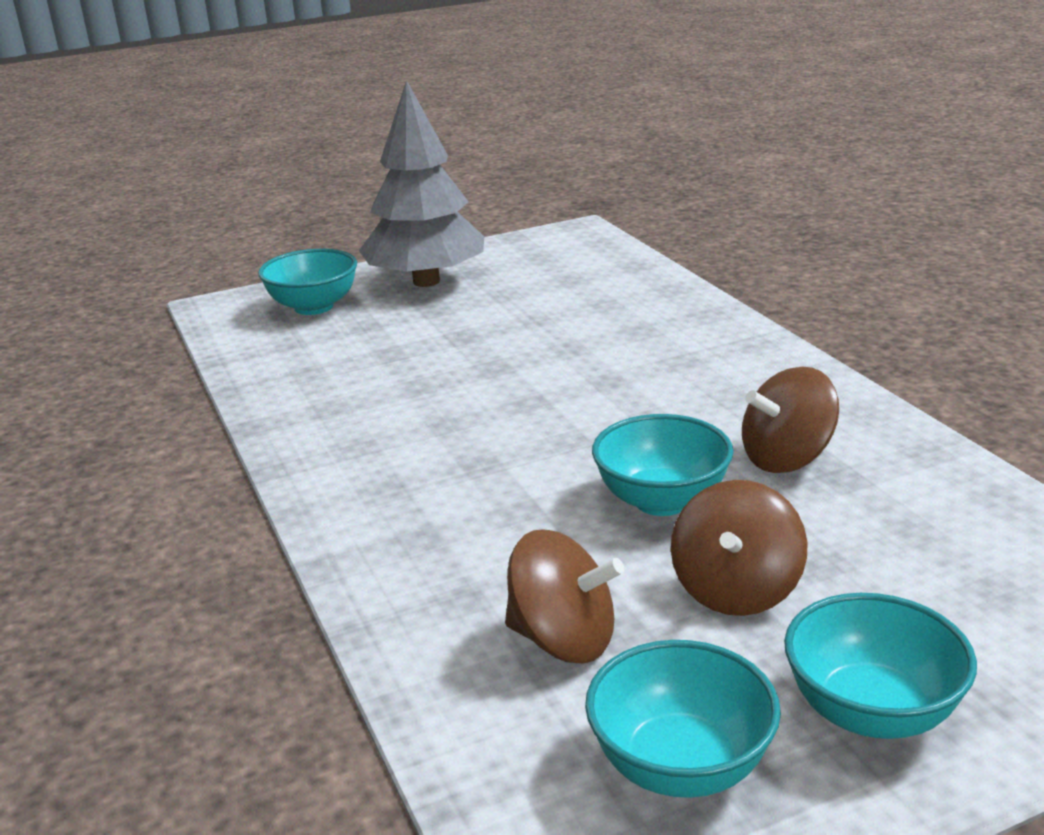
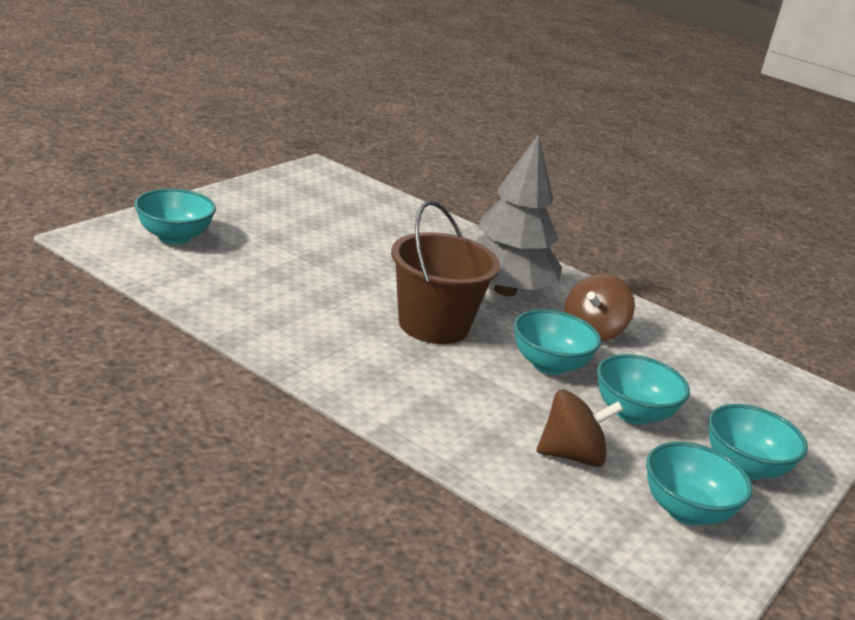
camera: 35 degrees left, 0 degrees up
(426, 281) = (243, 212): grey tree -> grey tree (505, 291)
(536, 430) = (433, 325): none -> brown bucket
(736, 590) = (633, 413): brown spinning top -> turquoise bowl

